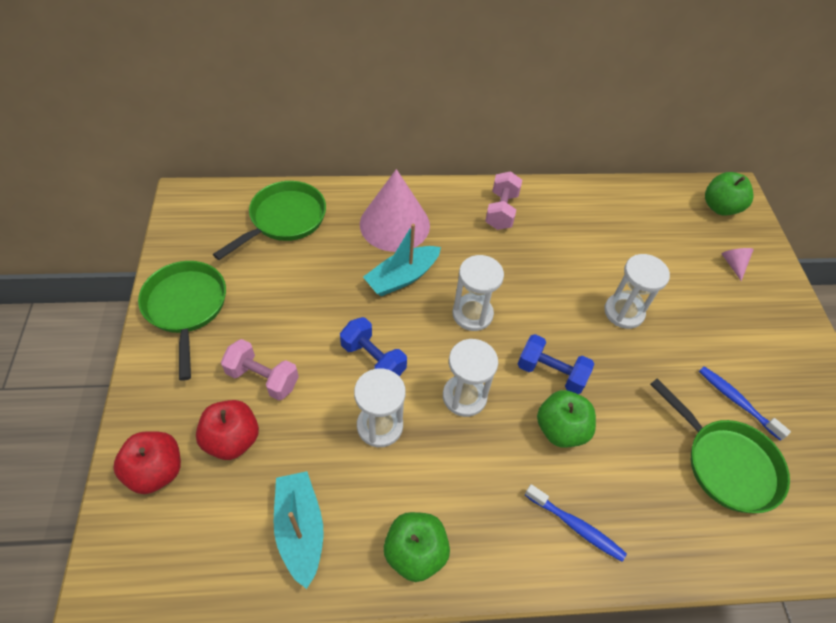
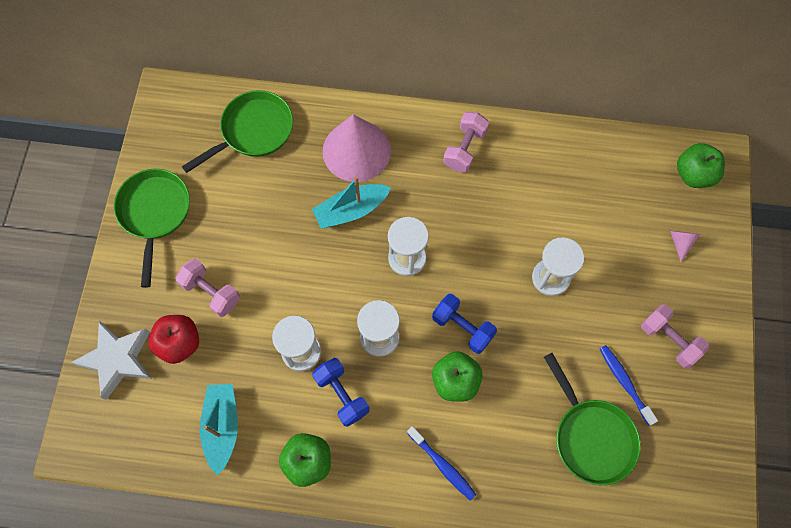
camera: 15 degrees right, 15 degrees up
(156, 471) = (117, 359): red apple -> white star
(373, 359) = (308, 290): blue dumbbell -> blue dumbbell (342, 395)
(761, 352) = (669, 340): none -> pink dumbbell

